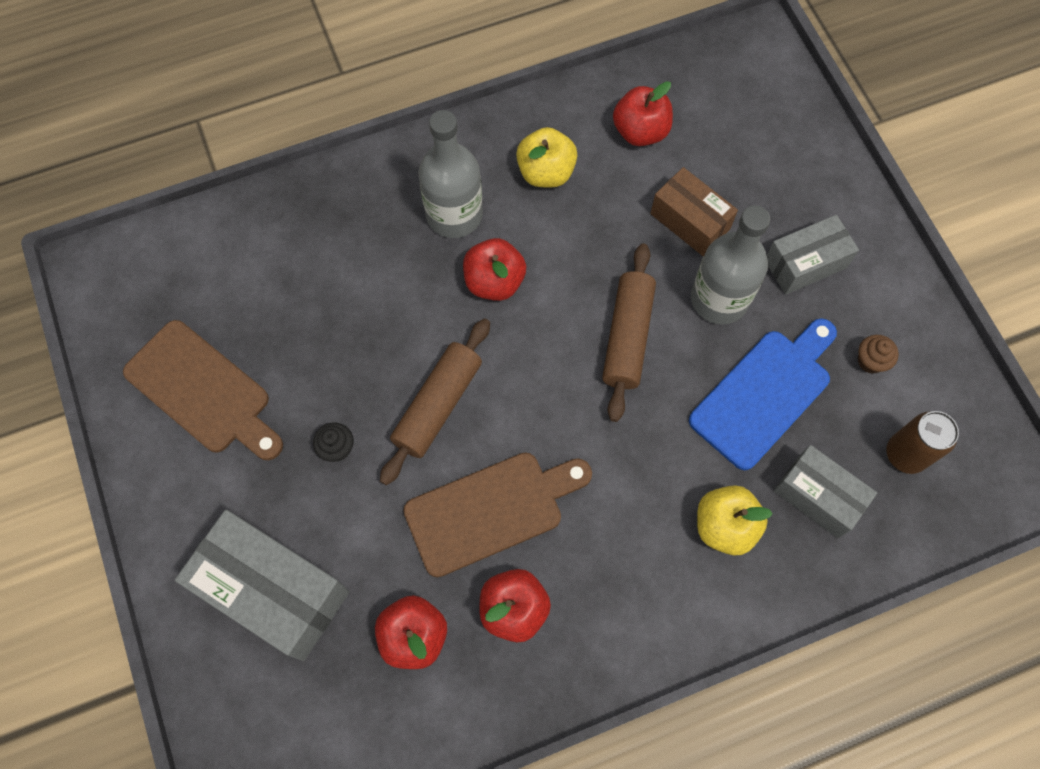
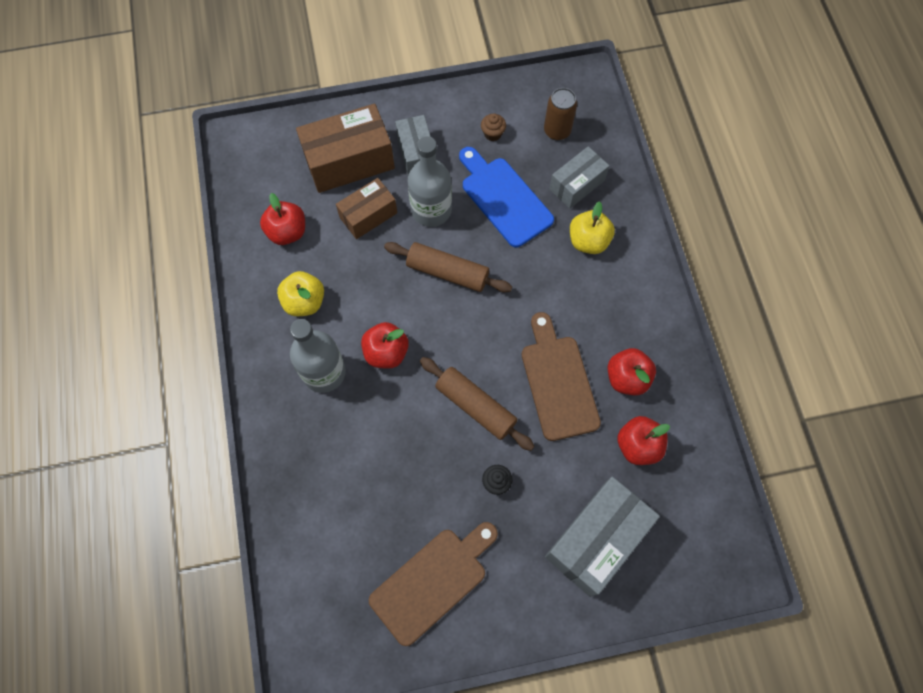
camera: 80 degrees left, 0 degrees up
(767, 181) = (349, 161): none -> brown box

